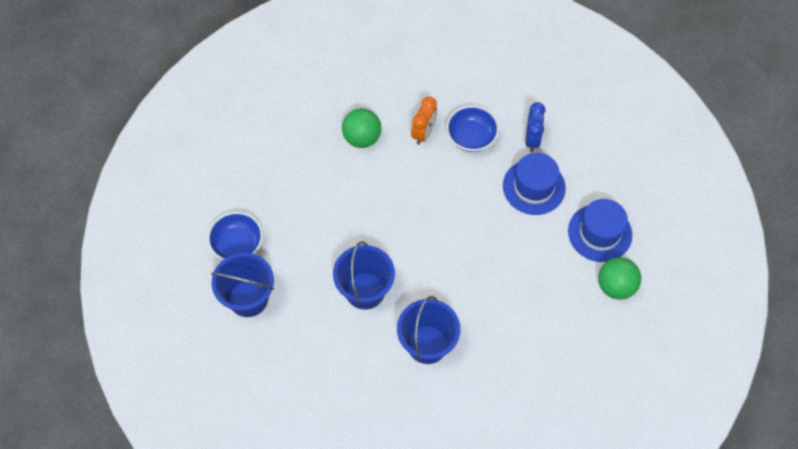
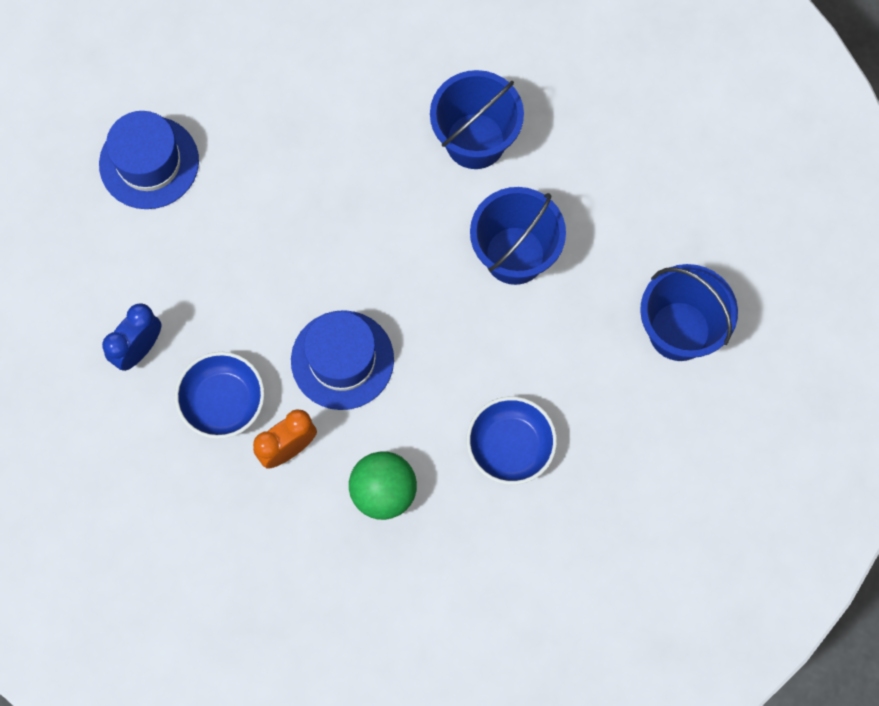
camera: 150 degrees left, 10 degrees up
(237, 244) = (656, 420): blue bowl -> blue bowl (510, 447)
(534, 187) = (189, 276): blue hat -> blue hat (342, 360)
(615, 286) = (183, 83): green ball -> none

